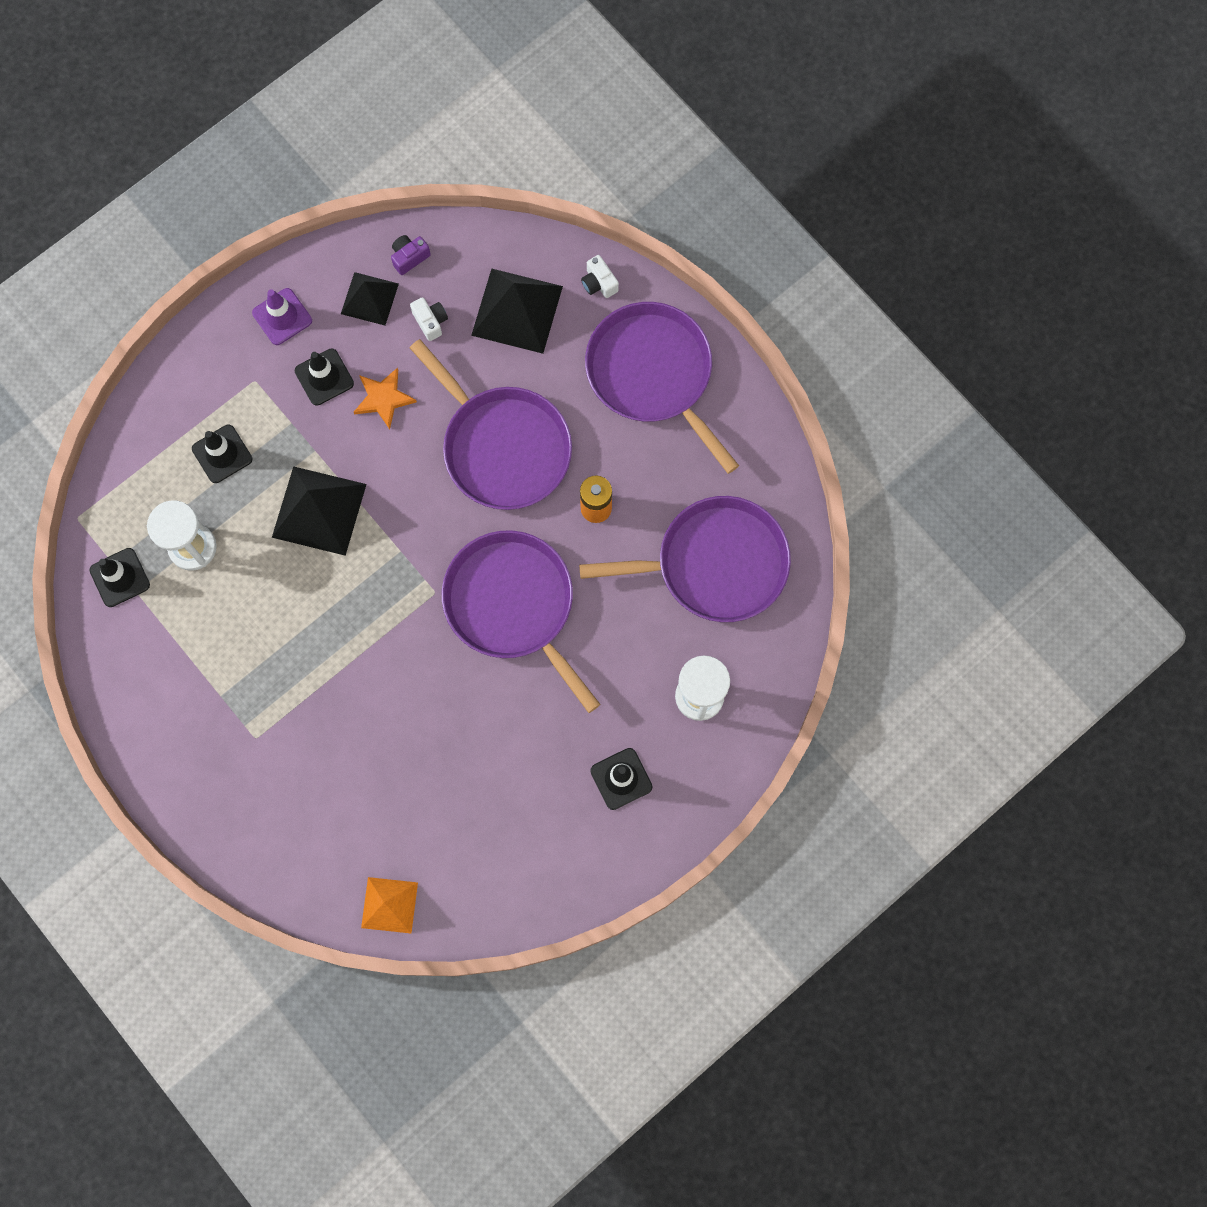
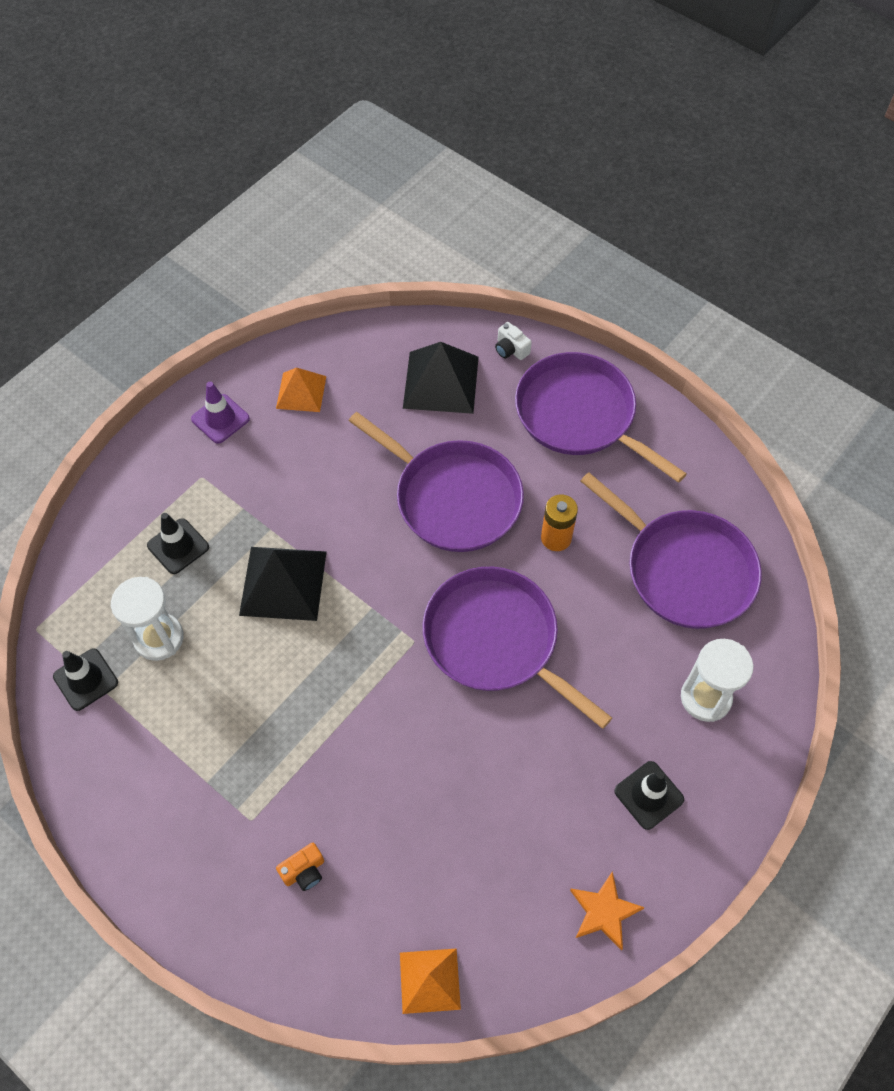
camera: 10 degrees left, 15 degrees down
(296, 792) = (304, 871): none -> orange camera
(324, 377) = (269, 464): black traffic cone -> none
(369, 298) = (301, 392): black pyramid -> orange pyramid
(383, 398) = (329, 473): orange star -> orange star (604, 911)
(409, 257) = (332, 354): purple camera -> none
(430, 321) = (362, 402): white camera -> none
(715, 564) = (684, 570): purple pan -> purple pan turned 60 degrees clockwise

